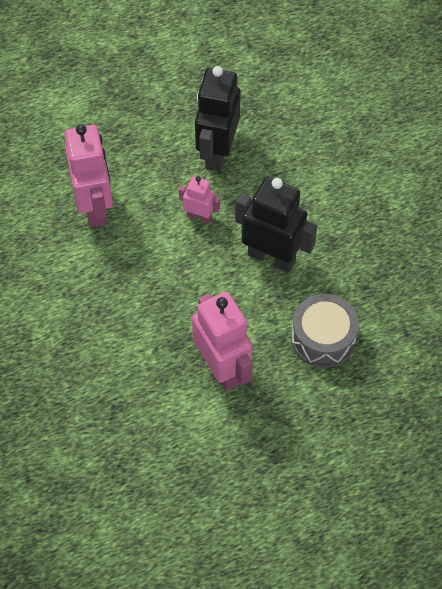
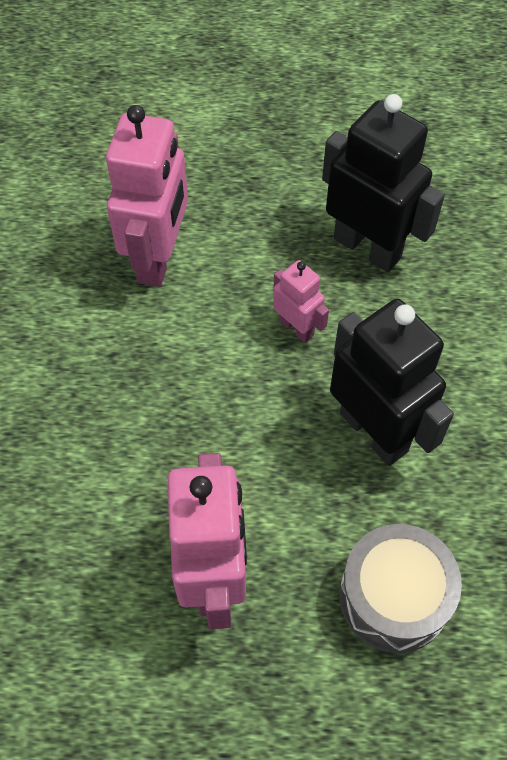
camera: 25 degrees right, 0 degrees up
(217, 152) = (367, 247): black robot -> black robot turned 90 degrees clockwise

